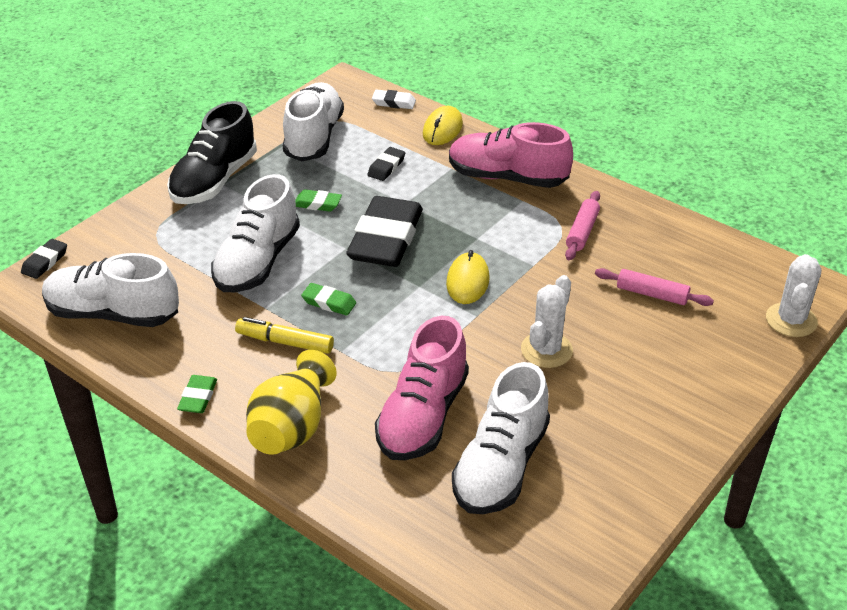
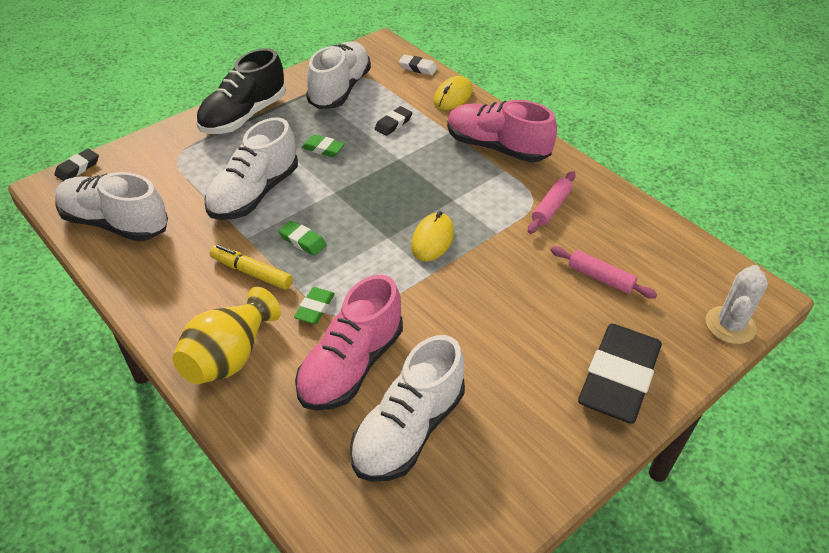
camera: 10 degrees right, 5 degrees up
(198, 397) = (157, 313): green eraser -> green eraser (315, 308)
(385, 239) = (371, 189): black eraser -> black eraser (618, 378)
(546, 350) = (485, 318): white cactus -> none

